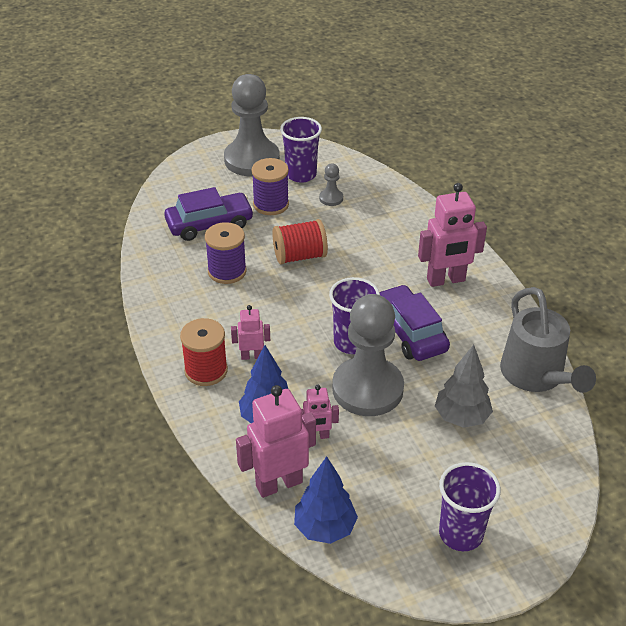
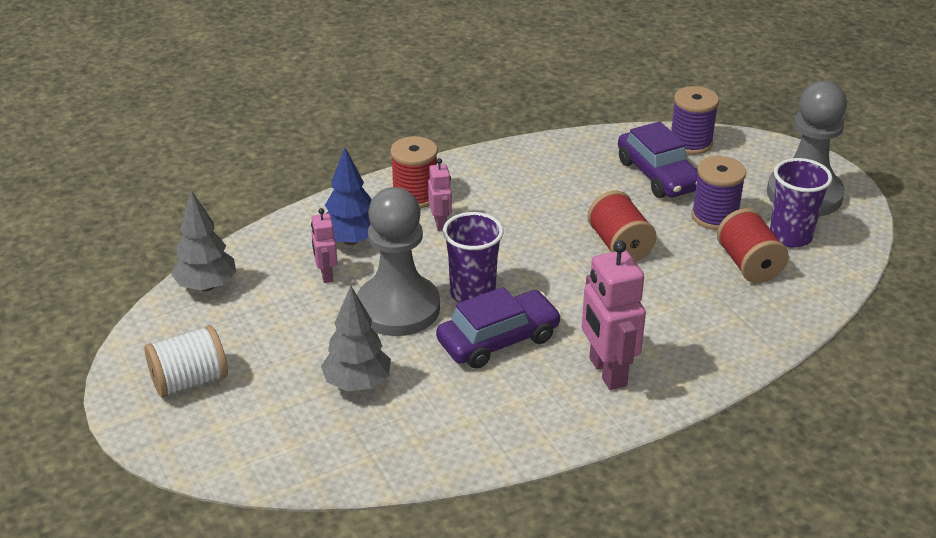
camera: 85 degrees right, 5 degrees down
(227, 271) = (576, 195): purple spool -> purple spool (690, 143)
(279, 483) = (263, 254): pink robot -> none
(325, 528) = (206, 286): blue tree -> grey tree
(331, 198) = (748, 264): grey pawn -> red spool
(461, 534) = (190, 381): purple cup -> white spool
(536, 377) = (432, 455): grey watering can -> none

